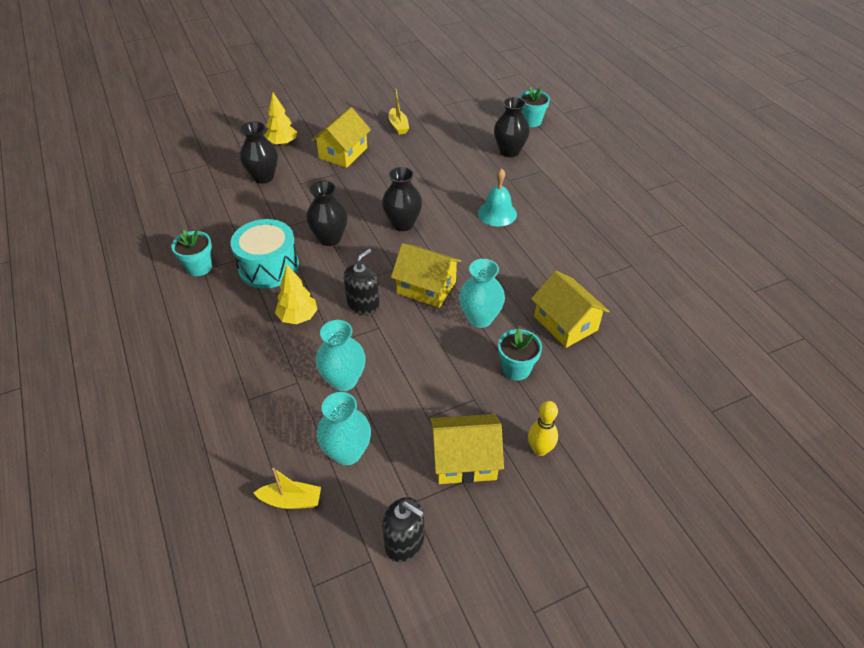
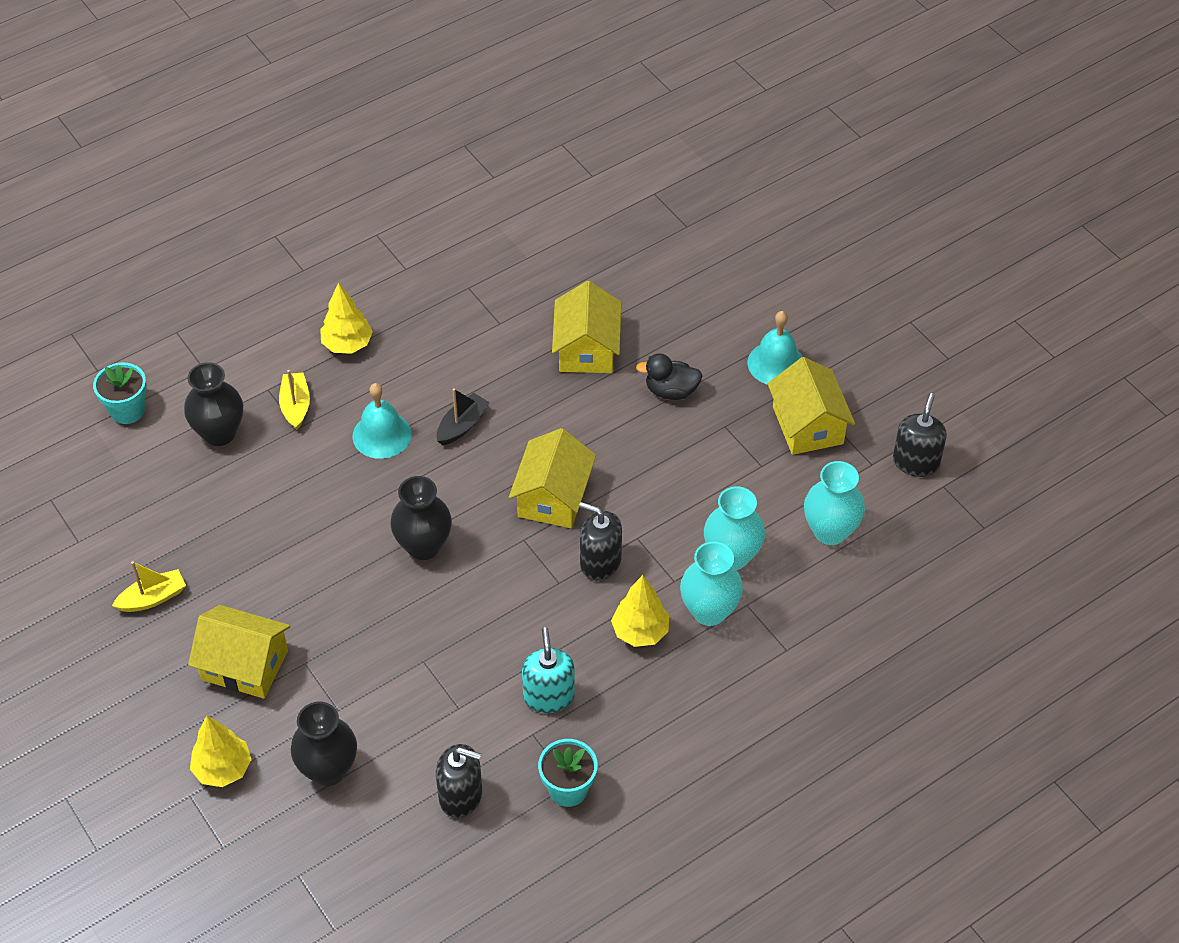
camera: 100 degrees left, 5 degrees up
(220, 223) = (461, 796): none -> black soap dispenser
(268, 267) = (549, 696): turquoise drum -> turquoise soap dispenser
(291, 500) = (903, 568): yellow boat -> yellow boat (295, 406)
(330, 238) = (472, 632): black vase -> none
(480, 318) = (597, 433): turquoise vase -> turquoise vase (709, 611)
(499, 250) = (462, 425): none -> black boat
(516, 369) = (671, 391): turquoise flower pot -> black duck
(540, 449) = (776, 363): yellow bowling pin -> turquoise bell
(565, 323) = (587, 349): yellow house -> yellow house turned 45 degrees counterclockwise
(577, 204) = (347, 344): none -> yellow tree

